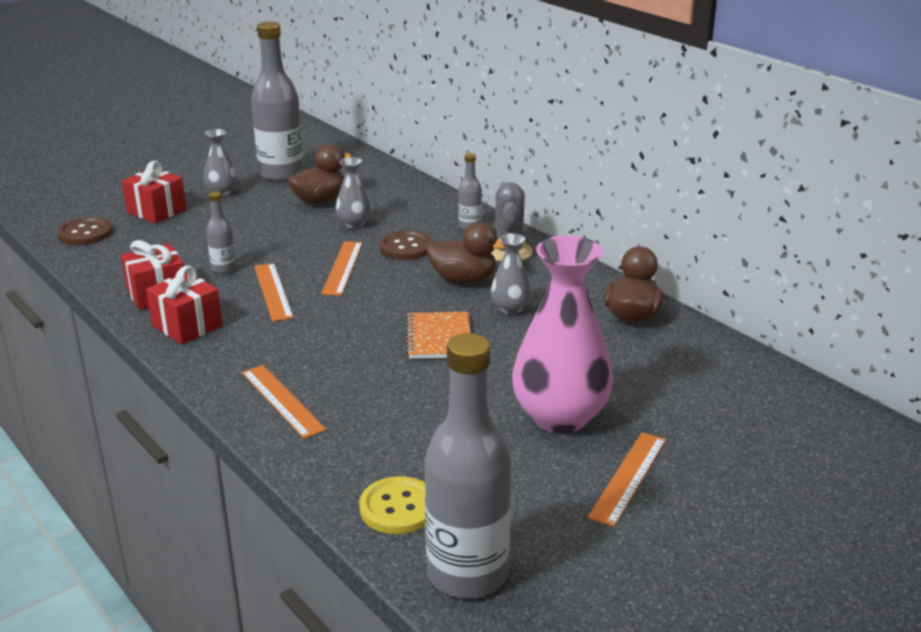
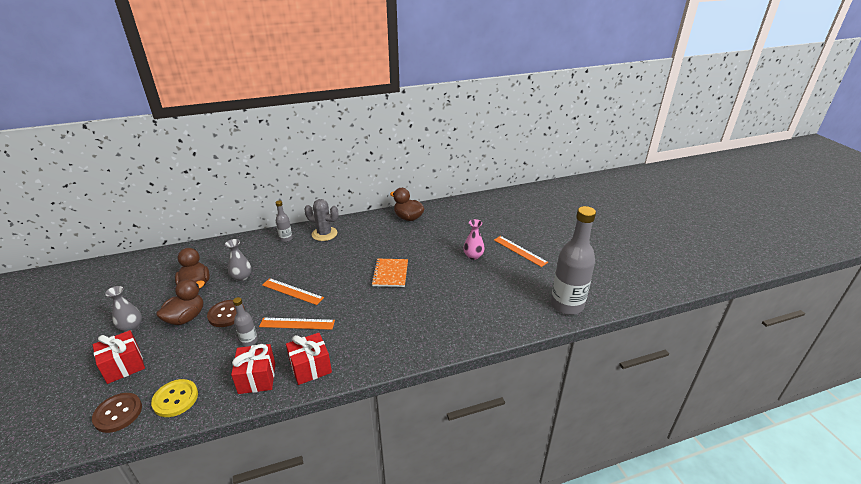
camera: 70 degrees left, 5 degrees up
(281, 174) = (135, 294): grey bottle -> none
(282, 400) = (417, 338): orange ruler -> none
(398, 508) = (519, 315): yellow button -> yellow button (175, 399)
(406, 247) = (289, 264): brown button -> brown button (226, 314)
(439, 338) = (390, 274): orange notebook -> orange notebook turned 75 degrees clockwise
(463, 279) = (340, 253): brown duck -> brown duck (186, 318)
(510, 308) = (378, 247): grey vase -> none
(560, 417) = (473, 256): pink vase -> pink vase, size x0.49

